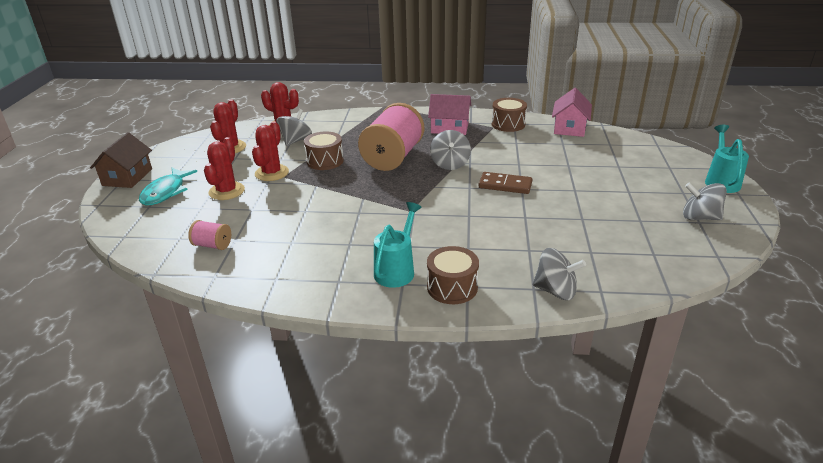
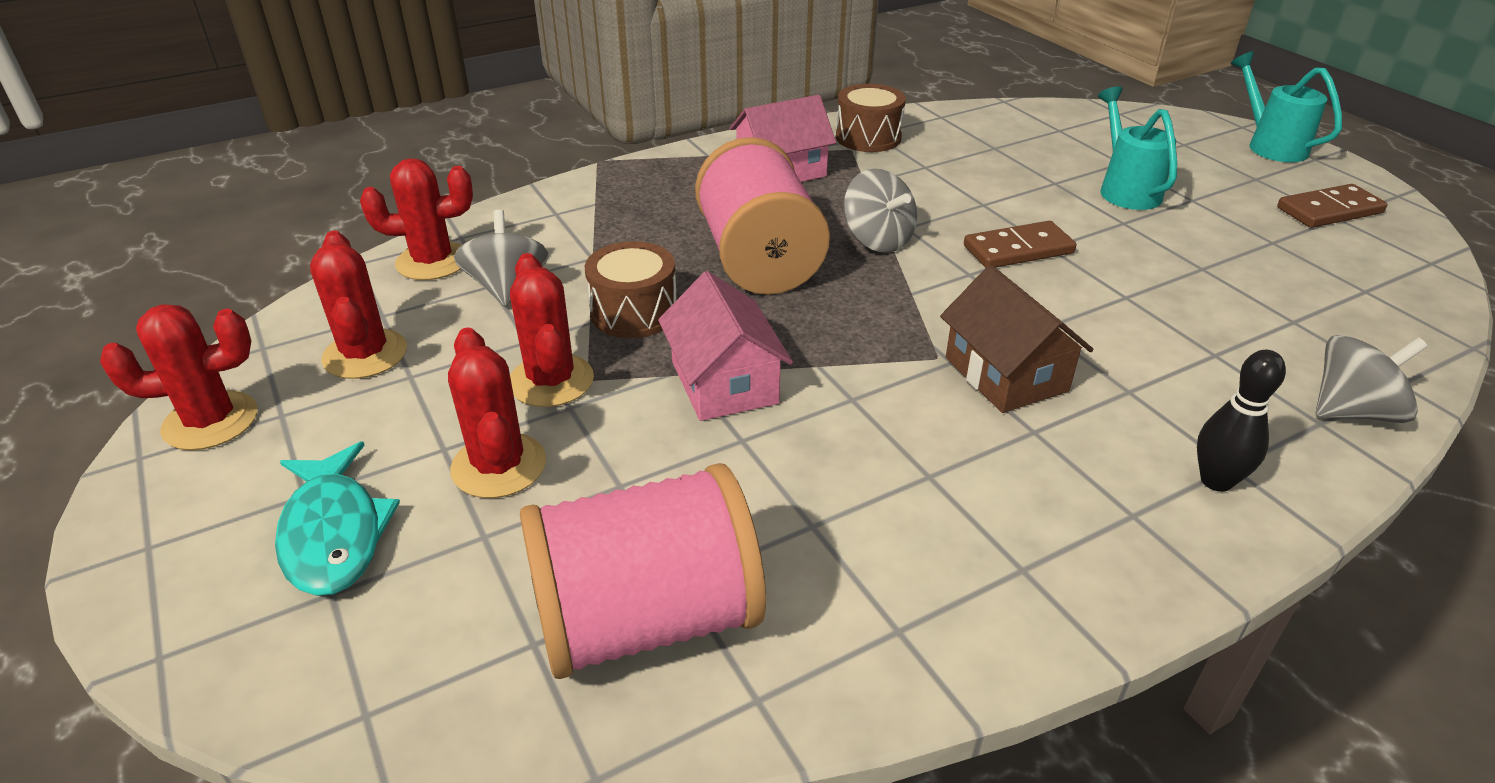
camera: 35 degrees left, 5 degrees up
(127, 177) = (157, 536): brown house -> brown house (1006, 374)
(171, 152) = (210, 421): none -> red cactus
(212, 245) = (646, 620): pink spool -> pink spool, size x2.27
(397, 270) = (1086, 491): turquoise watering can -> turquoise watering can (1126, 190)
(452, 287) = (1216, 481): brown drum -> black bowling pin
(569, 128) = (968, 118): pink house -> pink house (724, 382)
(699, 217) = (1329, 210): grey spinning top -> brown domino

